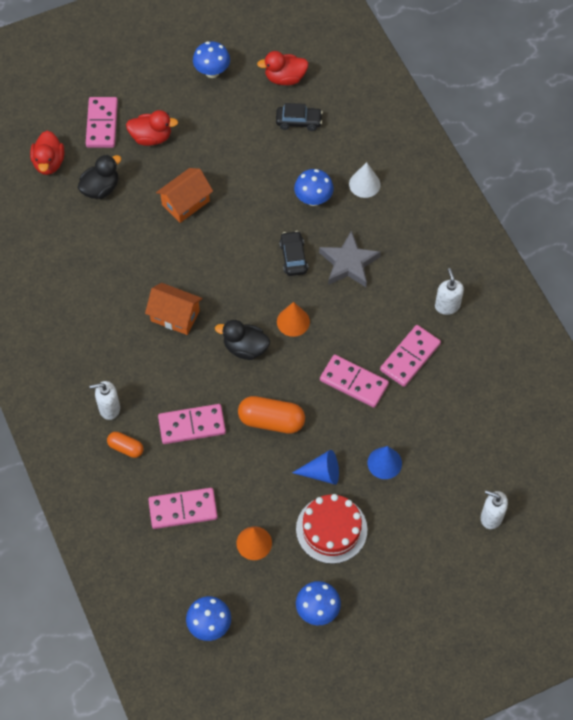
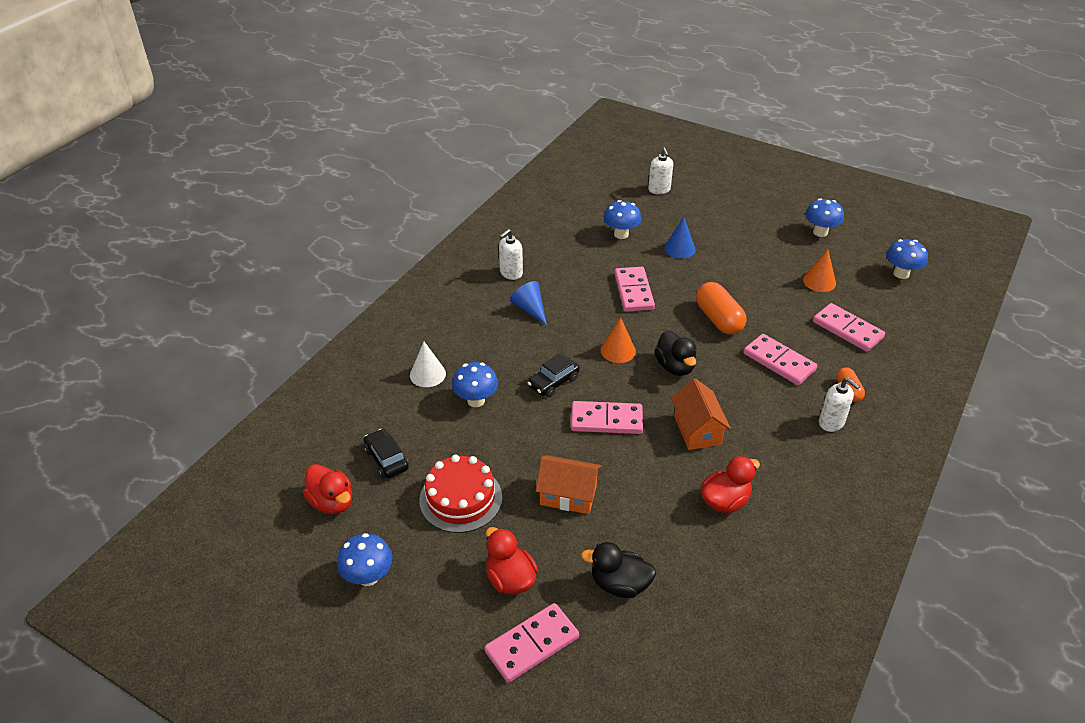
camera: 125 degrees left, 20 degrees down
(49, 163) = (634, 664): red duck -> red duck (725, 501)
(321, 473) = (725, 274): blue cone -> blue cone (530, 309)
(331, 529) = (759, 251): red cake -> red cake (461, 498)
(349, 263) = (525, 345): grey star -> none
(410, 357) = (578, 273): pink domino -> pink domino (606, 420)
(441, 429) = (621, 234): none -> blue mushroom

